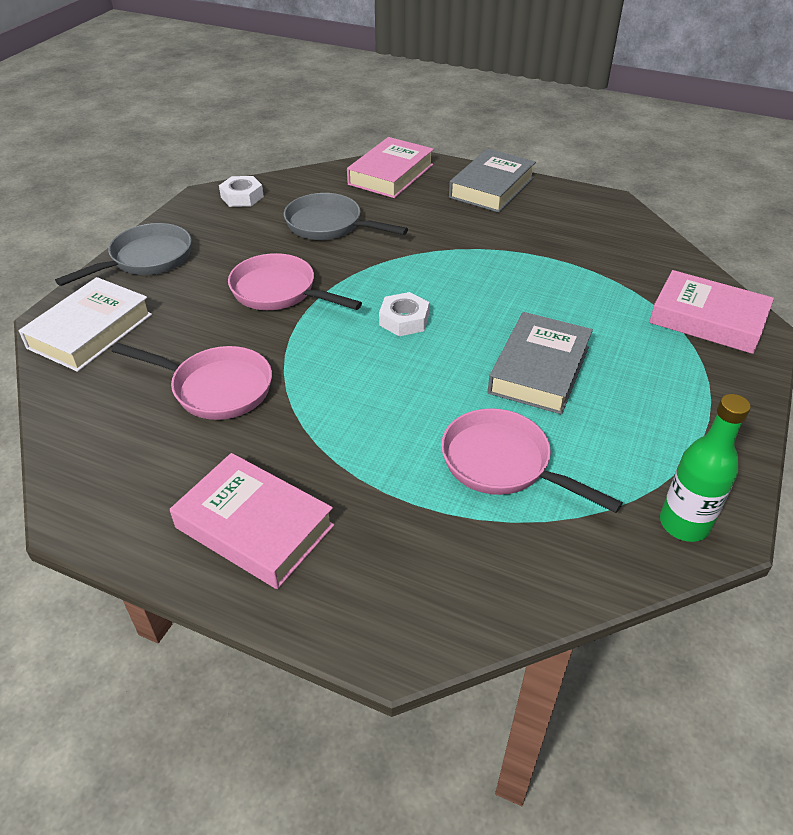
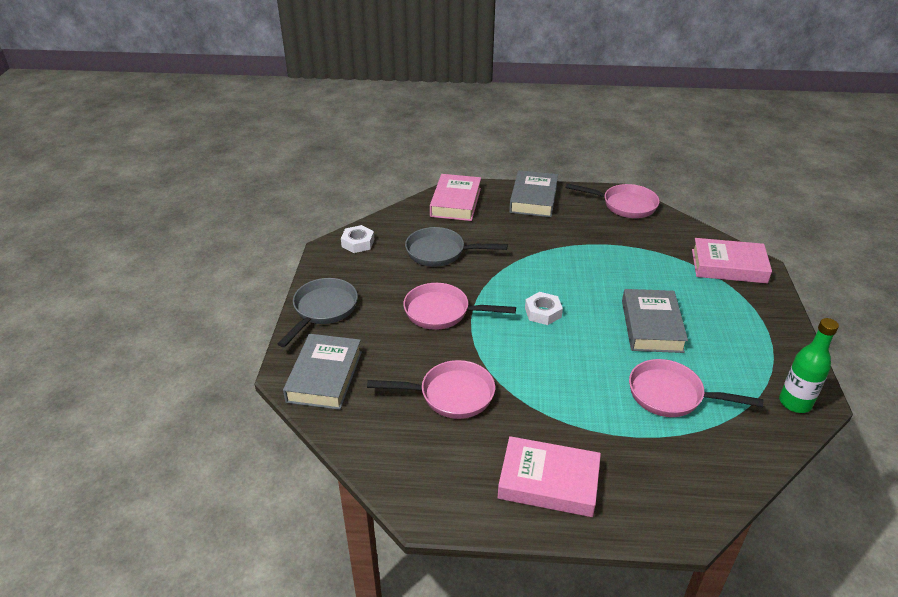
camera: 20 degrees left, 5 degrees down
(90, 331) = (324, 376): white book -> grey book
(609, 216) = (625, 205): none -> pink pan

